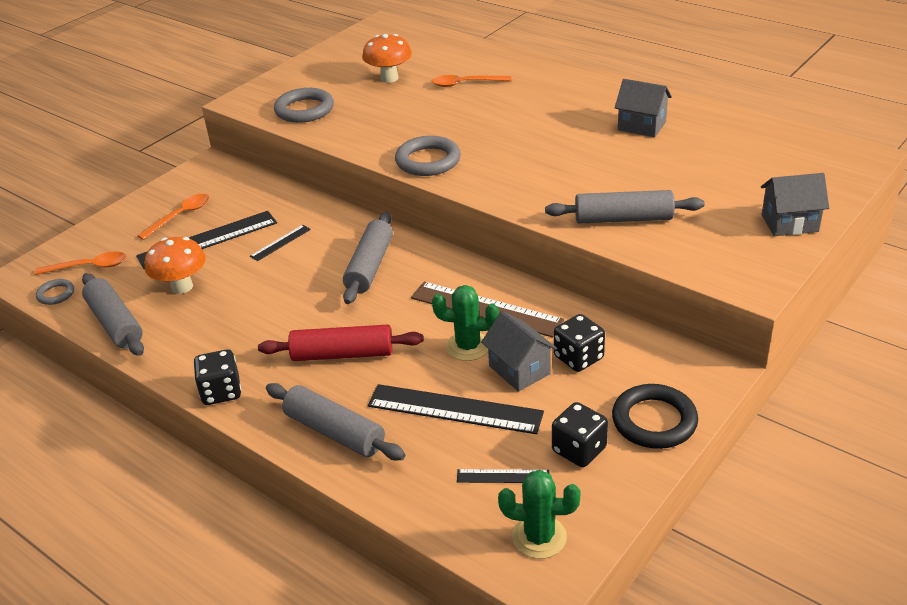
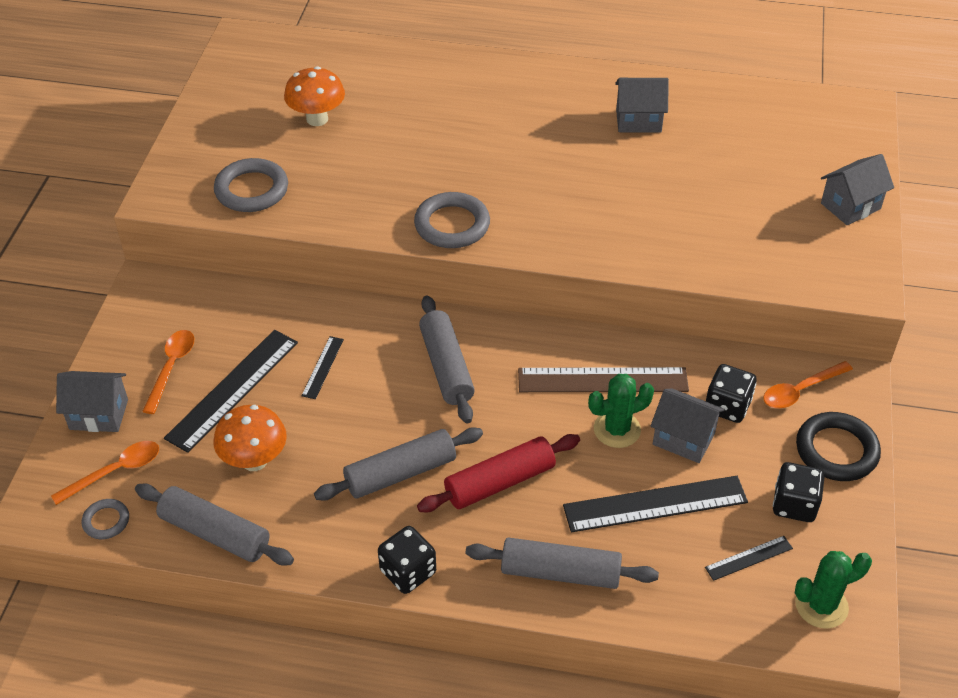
camera: 30 degrees left, 10 degrees up
(110, 231) = (99, 414): none -> grey house
(466, 84) = (412, 107): orange spoon -> orange spoon (800, 390)
(623, 219) = (701, 244): grey rolling pin -> grey rolling pin (400, 473)

